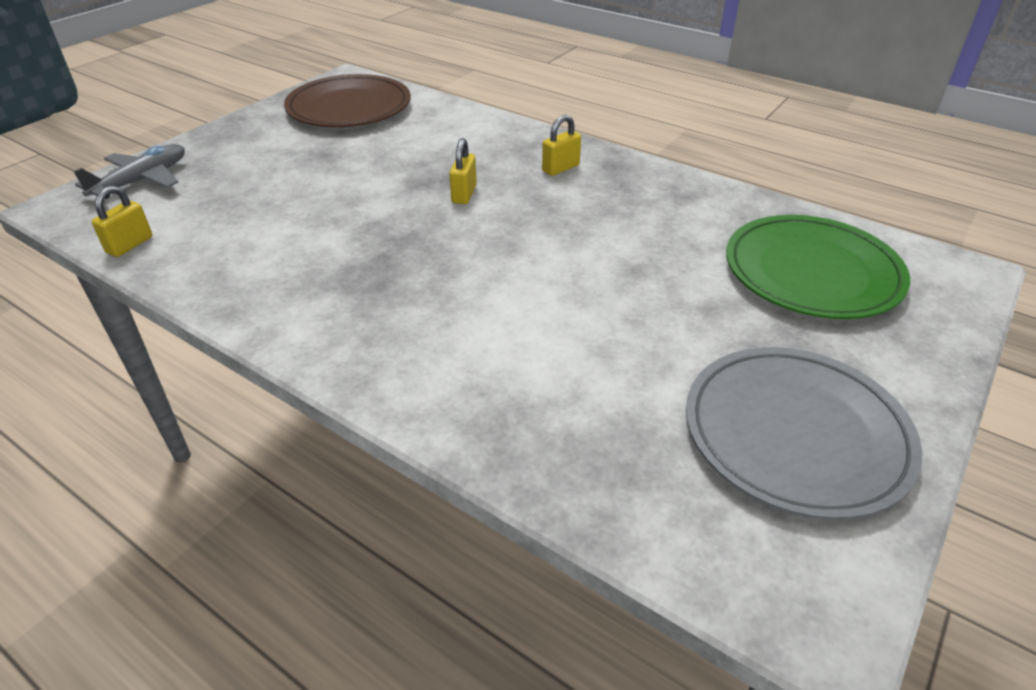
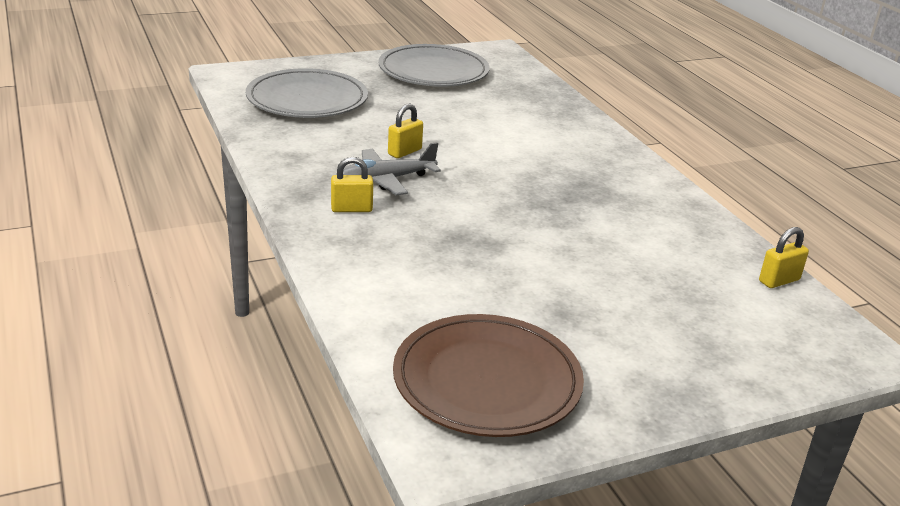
camera: 150 degrees left, 10 degrees down
(142, 180) = (779, 355): grey plane -> grey plane (385, 180)
(464, 194) = (462, 219): yellow padlock -> yellow padlock (404, 152)
(812, 272) = (307, 99): green plate -> grey plate

